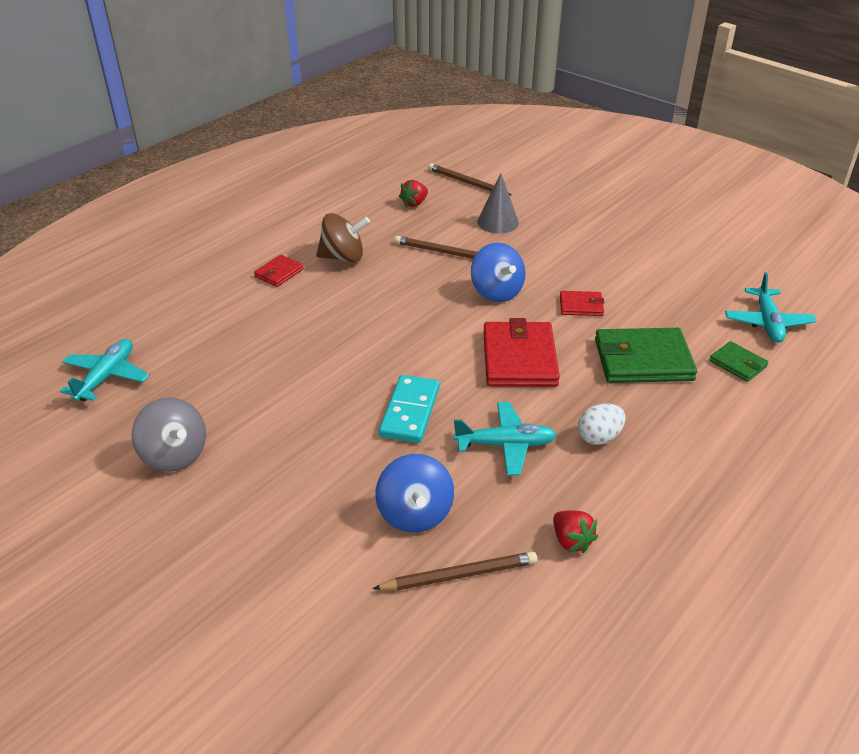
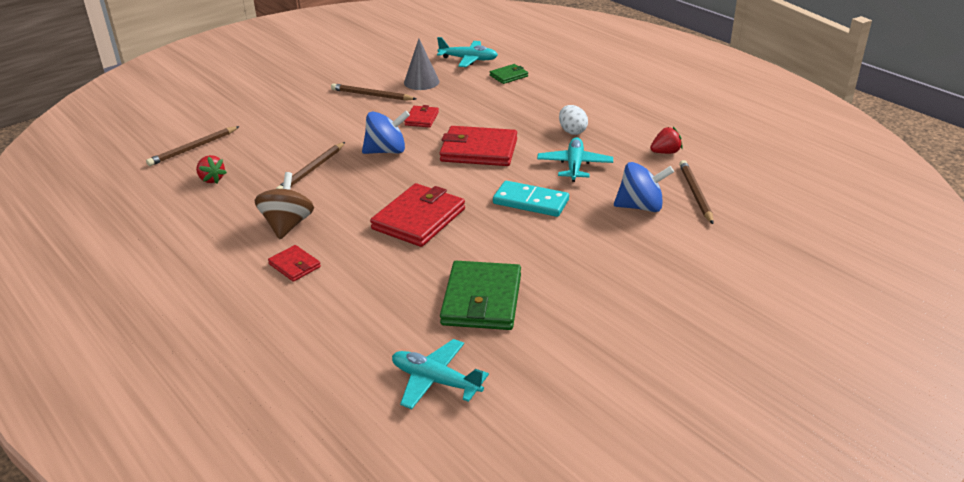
camera: 80 degrees left, 5 degrees down
(174, 455) = (564, 325): grey spinning top -> none
(363, 333) = (418, 219): none -> red wallet
(498, 222) = (277, 140): grey cone -> grey cone (421, 82)
(622, 262) = (372, 95): none -> brown pencil
(643, 360) = (495, 105): green wallet -> green wallet (482, 299)

